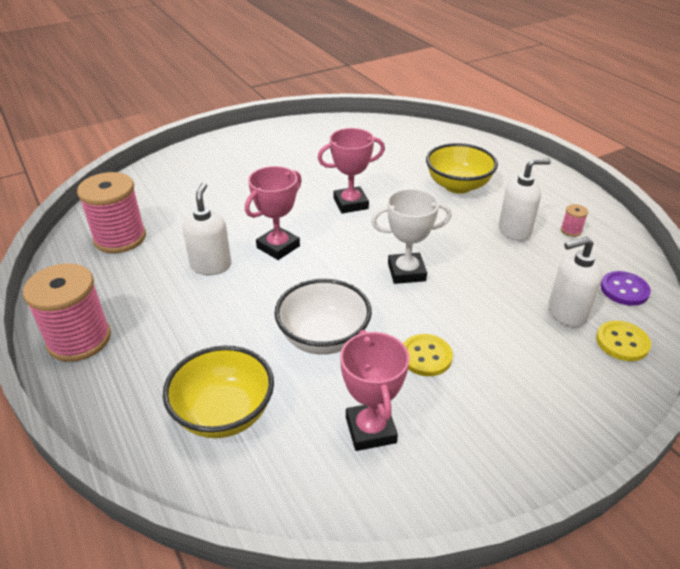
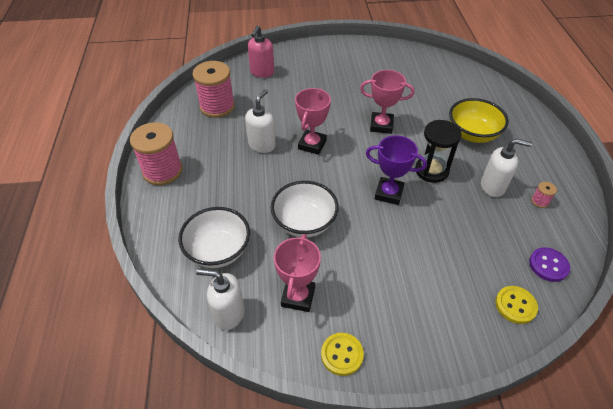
camera: 25 degrees right, 10 degrees up
(162, 185) = (262, 72): none -> pink soap dispenser
(224, 413) = (218, 251): yellow bowl -> white bowl
(278, 247) = (312, 144): pink trophy -> pink trophy turned 45 degrees counterclockwise
(406, 272) = (389, 193): white trophy -> purple trophy
(426, 356) = (363, 261): yellow button -> yellow button (342, 354)
(439, 234) = (431, 170): none -> black hourglass
(566, 313) = (487, 267): white soap dispenser -> white soap dispenser (228, 313)

